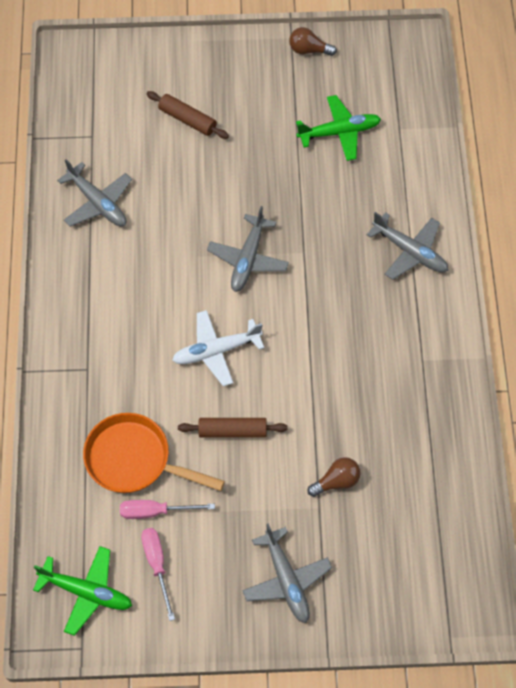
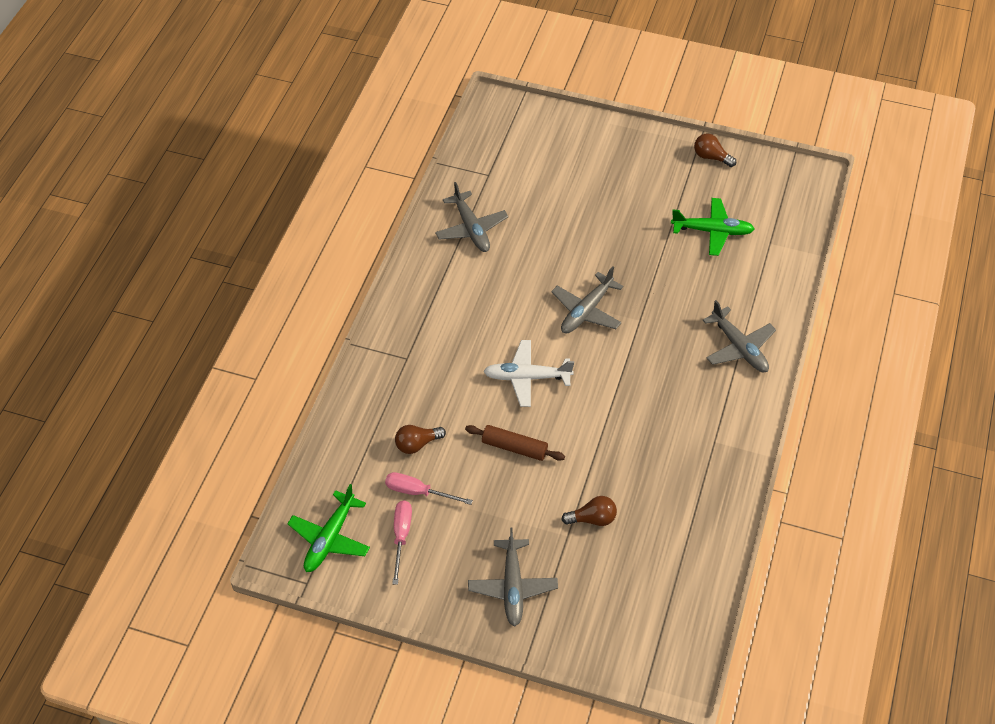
camera: 20 degrees right, 10 degrees down
(86, 592) = (330, 538): green plane -> green plane turned 75 degrees clockwise
(134, 460) = (417, 444): orange pan -> brown light bulb
(187, 120) = (578, 184): brown rolling pin -> none

